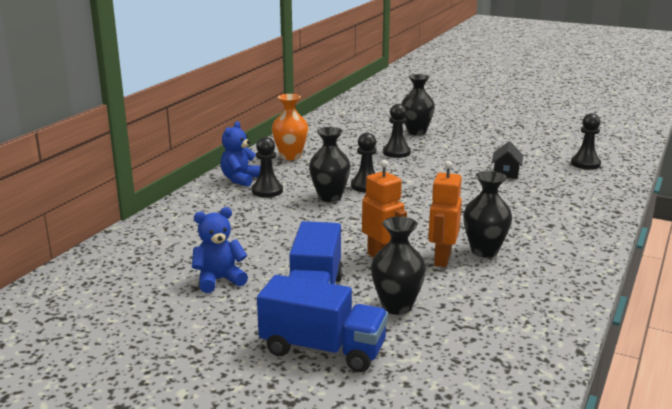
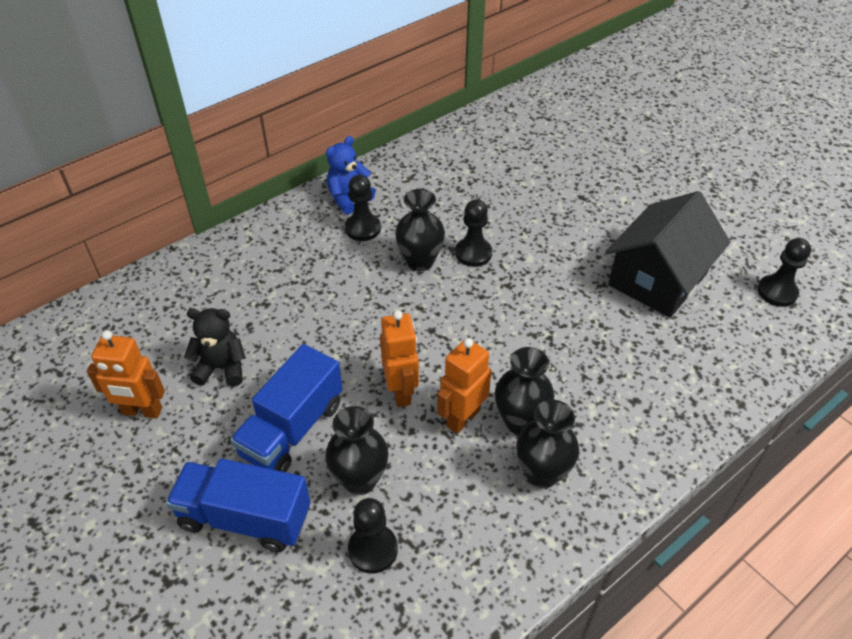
camera: 25 degrees right, 25 degrees up
(168, 319) = (142, 411): none -> orange robot
(219, 280) = (221, 368): blue teddy bear -> black teddy bear
(290, 156) = (429, 170): orange vase -> none
(323, 349) = (245, 518): blue truck -> blue truck turned 150 degrees clockwise
(396, 152) = (553, 197): black pawn -> black pawn (373, 549)
(416, 132) = (607, 161): black vase -> black vase (542, 473)
(506, 173) = (658, 279): black house -> black house, size x2.30

